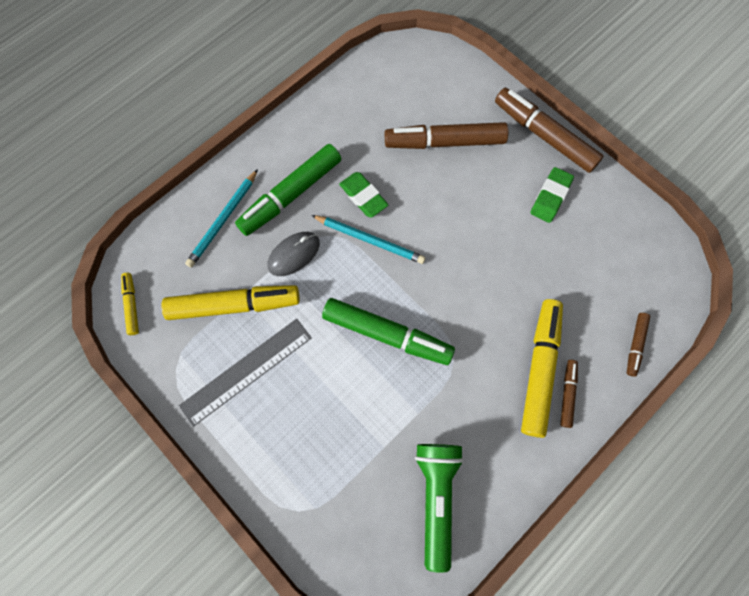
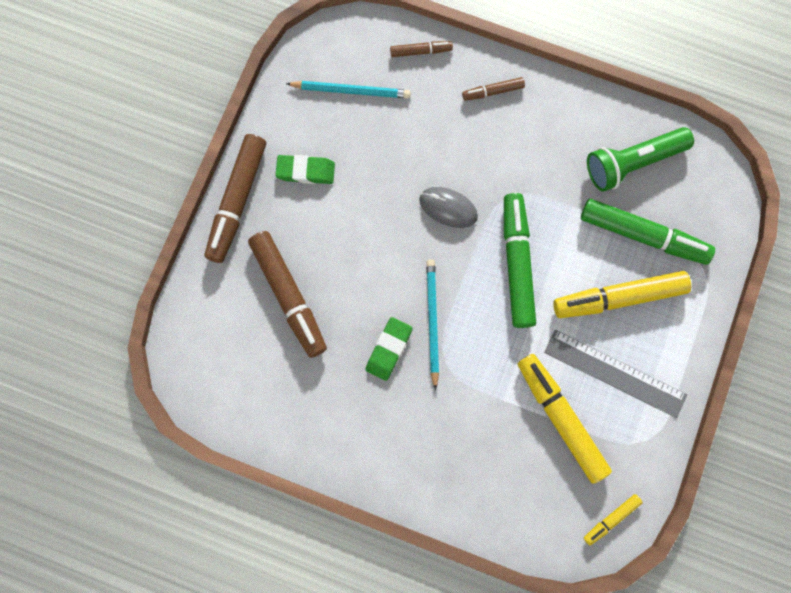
camera: 115 degrees left, 5 degrees up
(223, 220) = (481, 478): turquoise pencil -> turquoise pencil (351, 90)
(291, 194) = (420, 423): green marker -> green marker (643, 235)
(294, 254) = (482, 388): grey mouse -> grey mouse (448, 208)
(539, 369) = (483, 121): yellow marker -> yellow marker (619, 297)

